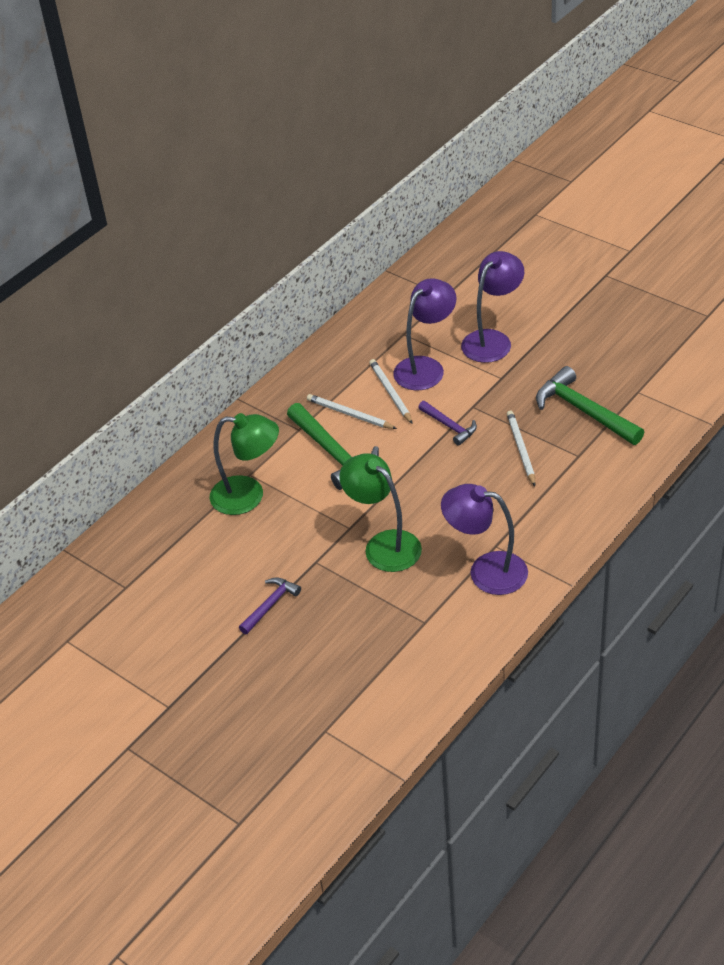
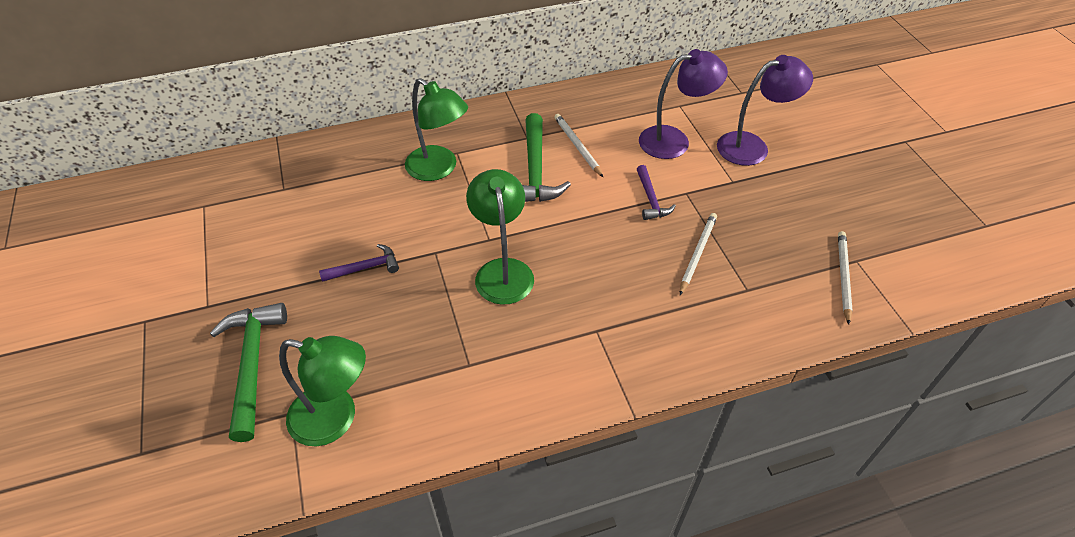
camera: 30 degrees right, 5 degrees up
(363, 713) = (336, 419): none -> green lamp
(390, 393) = (626, 146): white pencil -> white pencil (843, 277)
(486, 571) = (566, 350): purple lamp -> none
(583, 411) = (787, 250): green hammer -> green hammer (252, 364)

